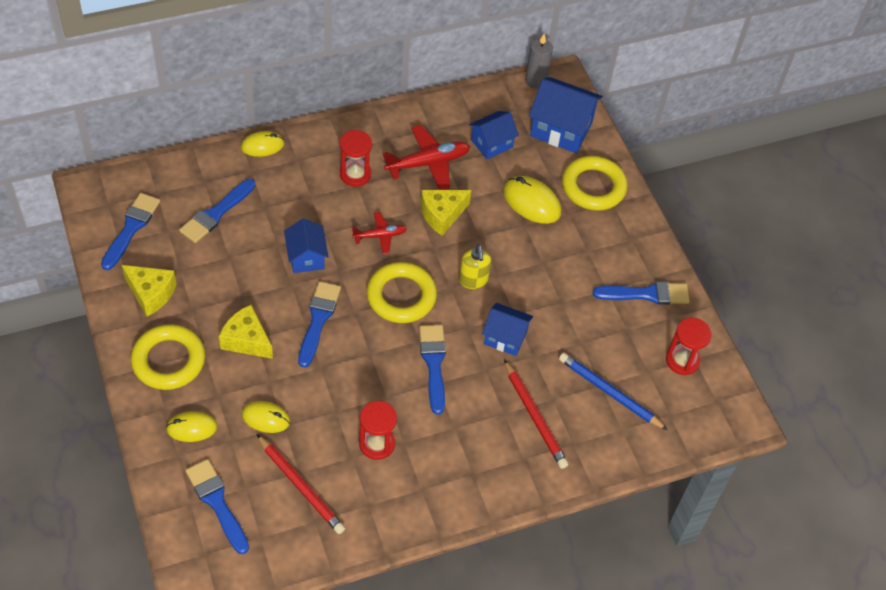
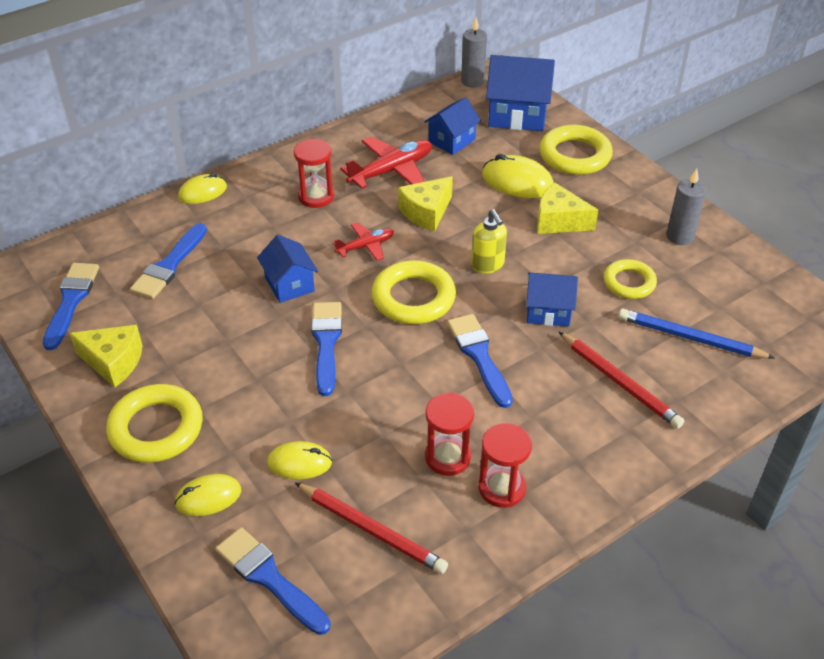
camera: 10 degrees left, 10 degrees down
(246, 340) = (247, 384): yellow cheese -> yellow cheese (559, 221)
(583, 328) = (629, 283): none -> yellow ring
(646, 294) = (679, 236): blue brush -> grey candle
(682, 360) = (751, 288): red hourglass -> red hourglass (502, 488)

